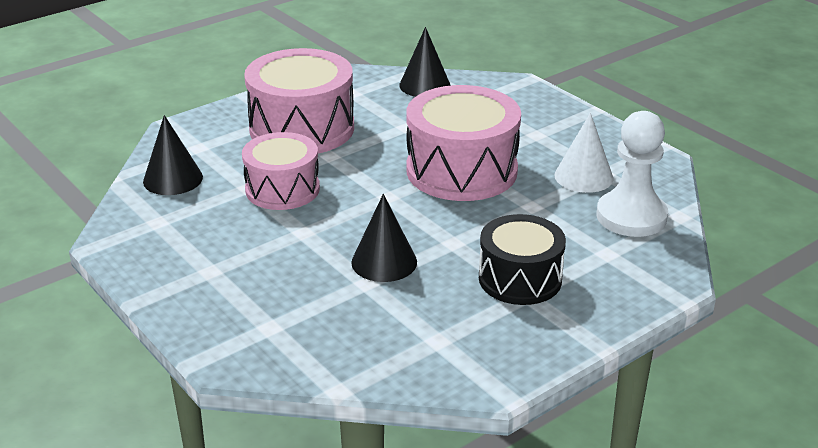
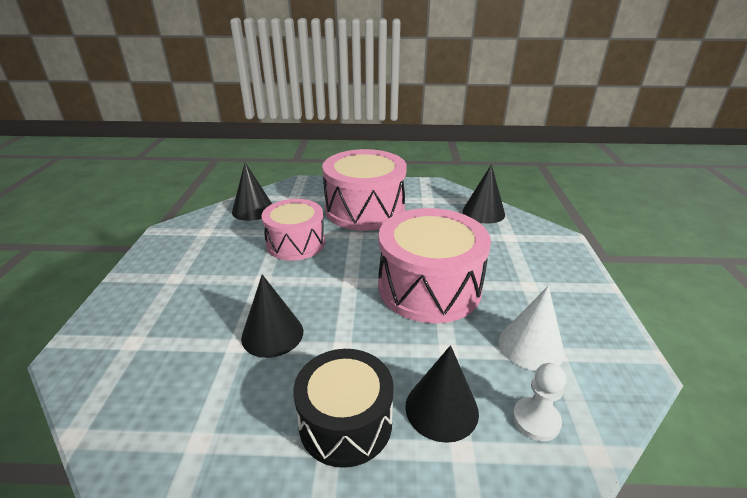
camera: 40 degrees right, 0 degrees up
(570, 240) = (441, 409): none -> black cone
(631, 216) = (536, 420): white pawn -> white pawn, size x0.55

